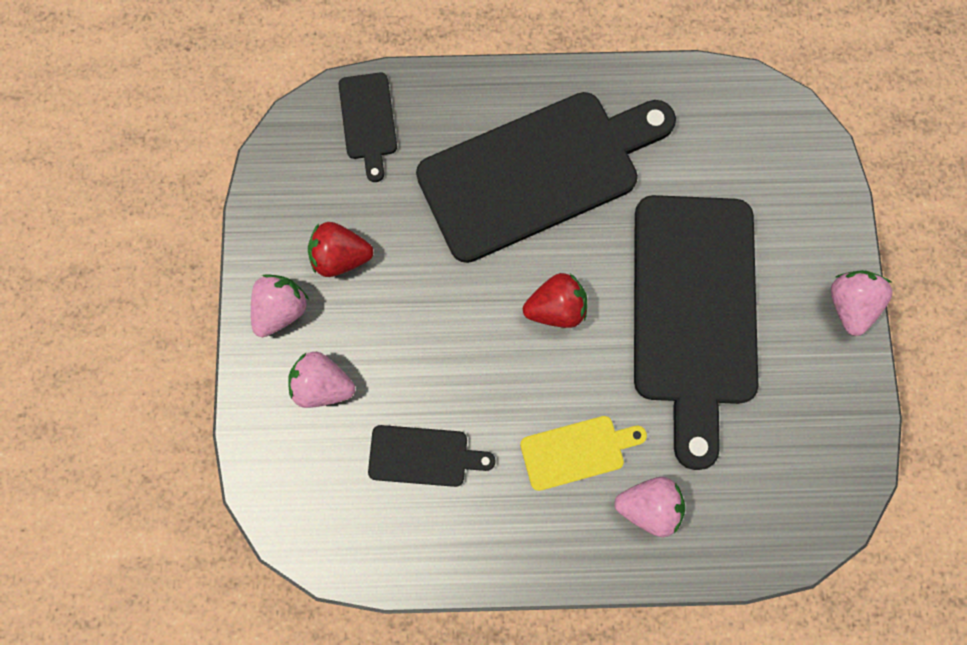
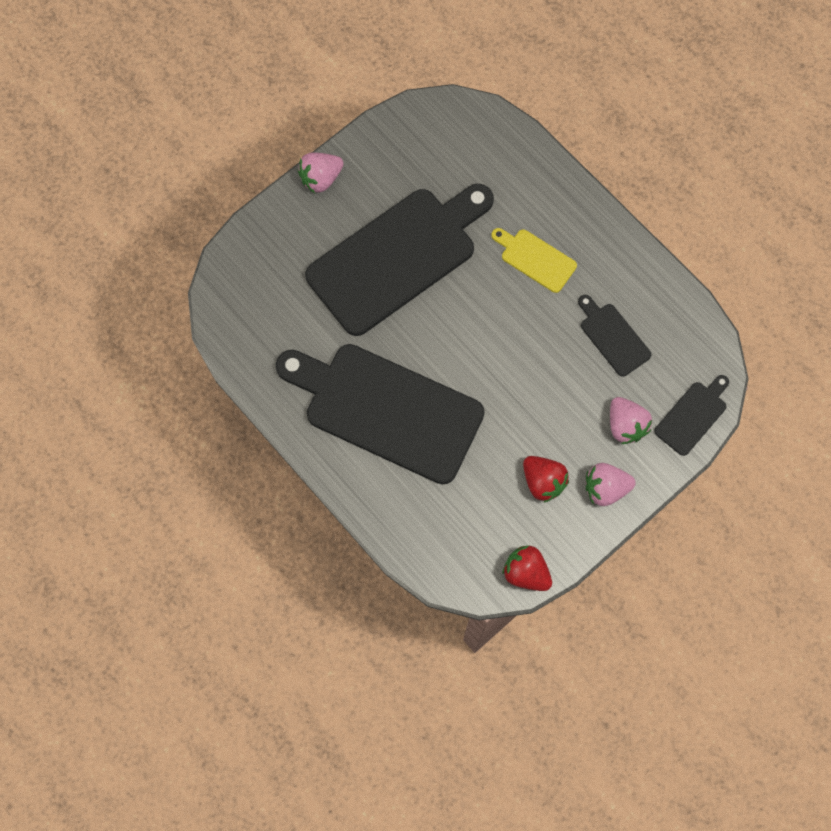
camera: 130 degrees left, 5 degrees down
(368, 121) = (441, 542): black cutting board -> black cutting board (693, 415)
(555, 308) = (463, 333): red strawberry -> red strawberry (526, 572)
(648, 505) = (531, 202): pink strawberry -> none

